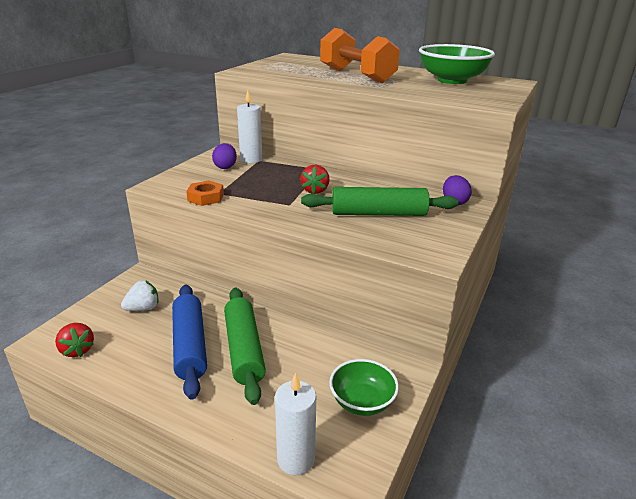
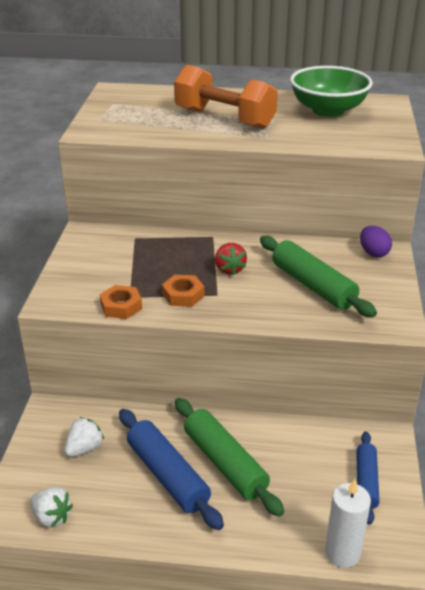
camera: 20 degrees left, 5 degrees up
(77, 350) = (52, 517): red strawberry -> white strawberry
(225, 167) = (105, 256): purple egg -> none
(251, 159) = (125, 239): white candle -> none
(261, 199) = (183, 295): none -> orange nut
(362, 402) = (366, 482): green bowl -> blue rolling pin
(378, 213) = (313, 285): green rolling pin -> green rolling pin turned 75 degrees clockwise

